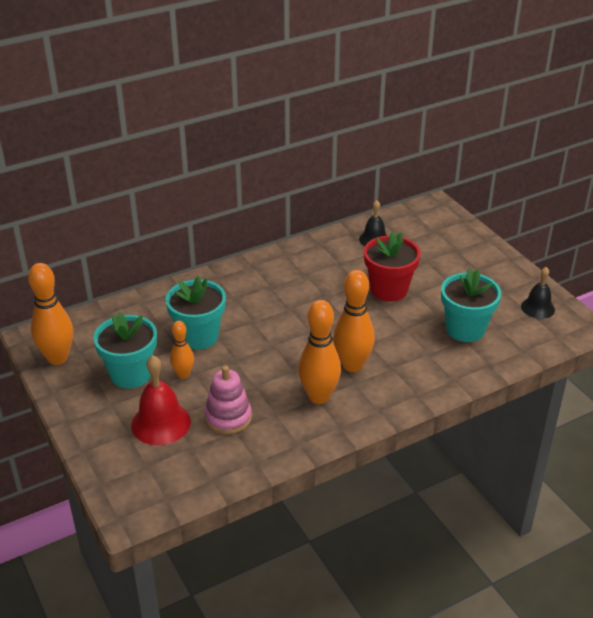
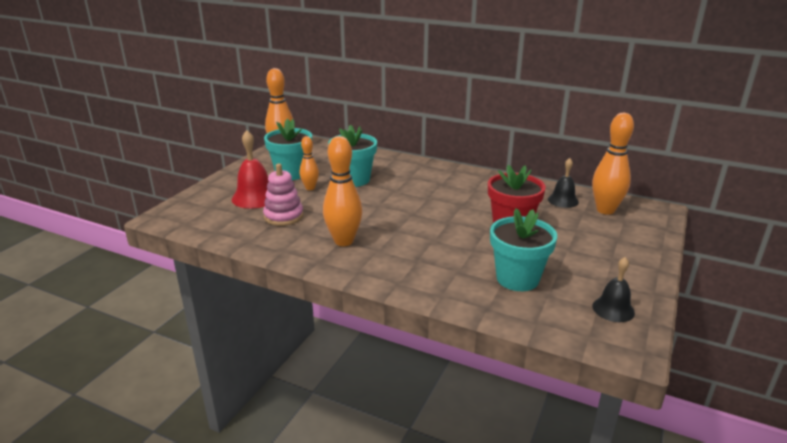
camera: 55 degrees right, 10 degrees down
(352, 365) = (397, 242): orange bowling pin -> orange bowling pin (605, 210)

